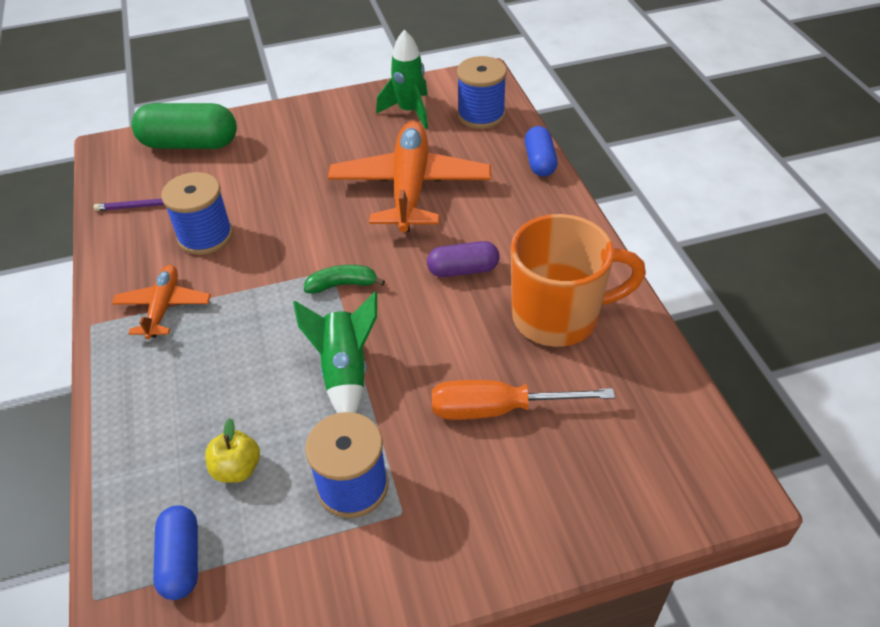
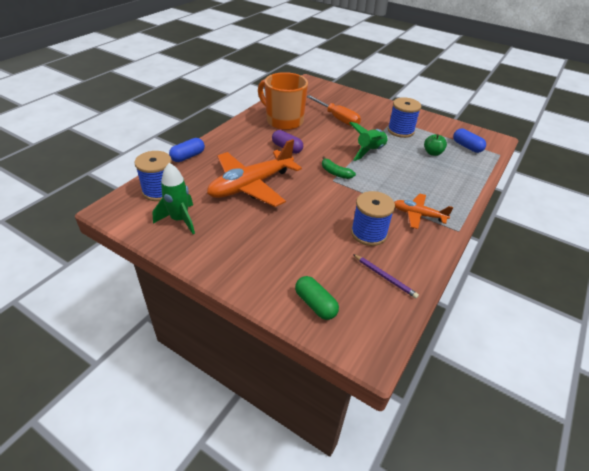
camera: 135 degrees left, 5 degrees down
(164, 307) = (418, 215): orange plane -> orange plane turned 60 degrees clockwise
(181, 560) = (467, 147): blue capsule -> blue capsule turned 75 degrees counterclockwise
(190, 144) = (315, 304): green capsule -> green capsule, size x0.60
(237, 469) = (432, 153): yellow apple -> green apple

